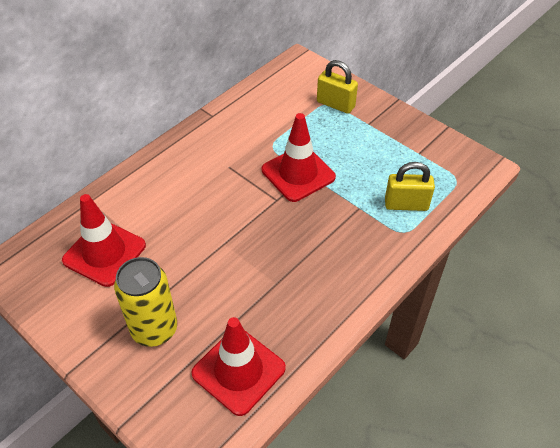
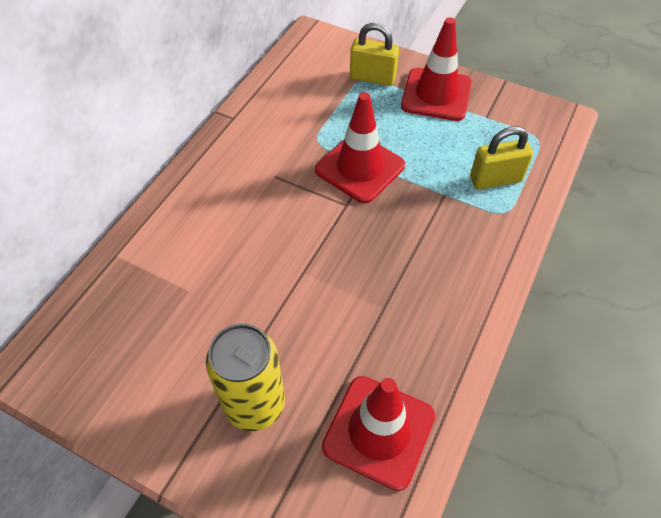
camera: 15 degrees left, 5 degrees up
(104, 253) = (156, 319): red traffic cone -> red traffic cone (436, 95)

